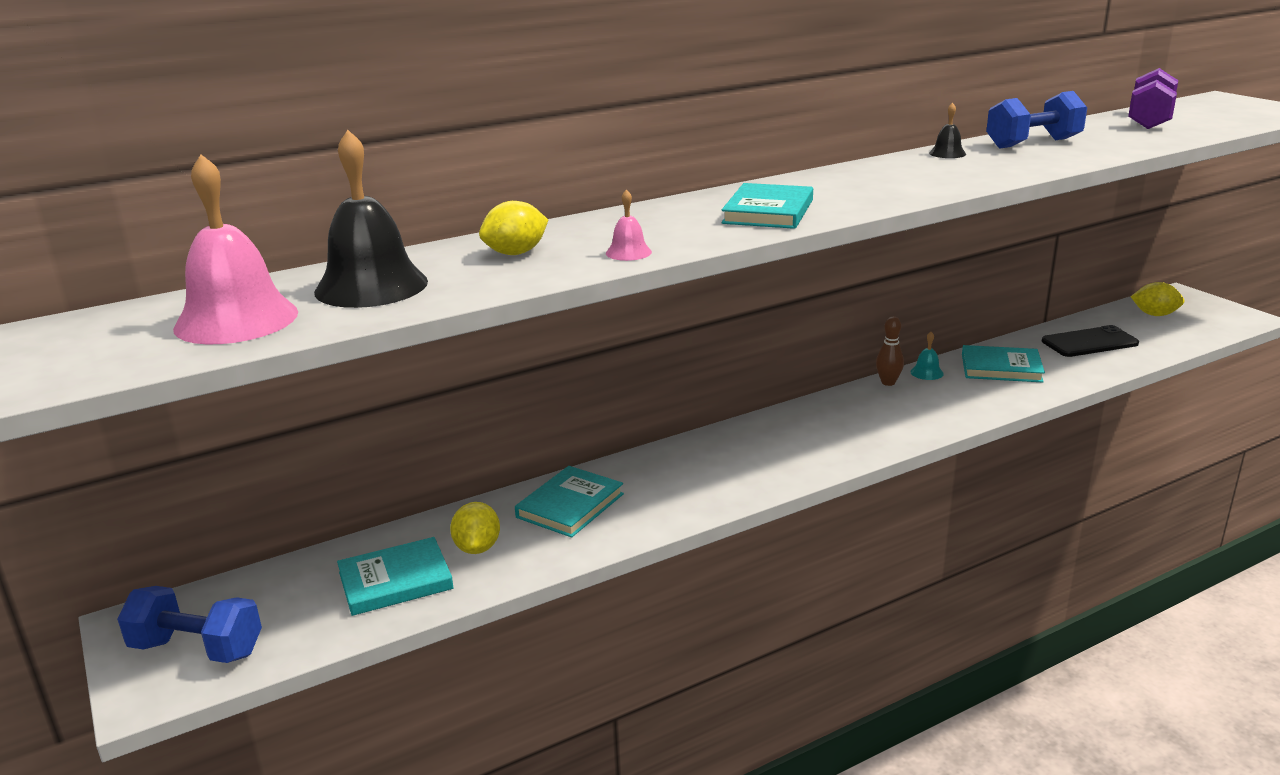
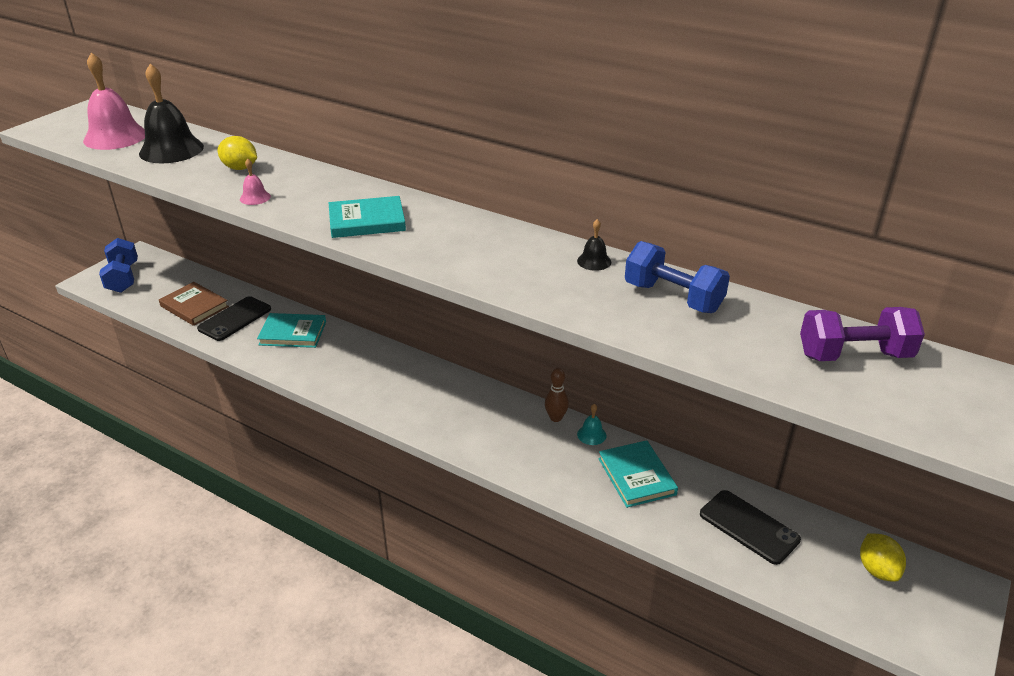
camera: 60 degrees right, 10 degrees up
(395, 581) = (194, 306): turquoise book -> brown book
(477, 548) = (235, 319): yellow lemon -> black phone

